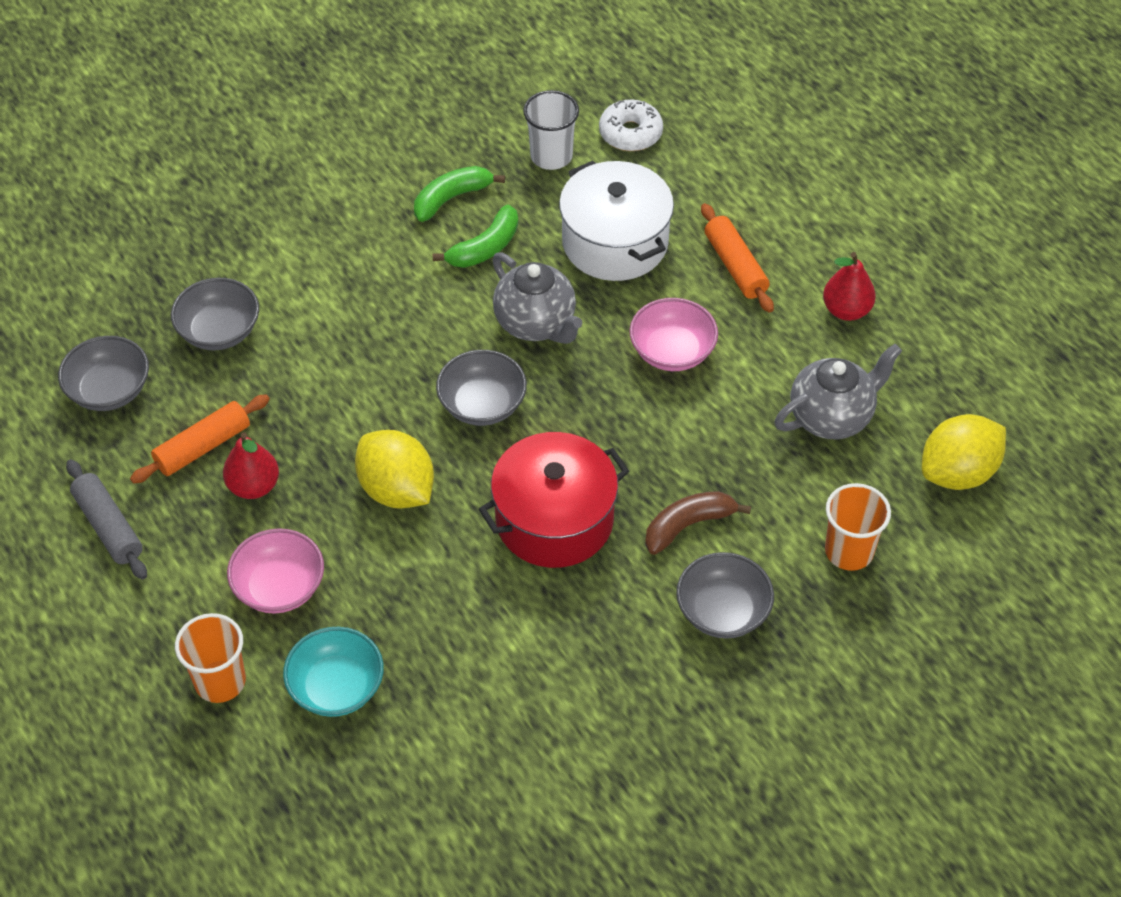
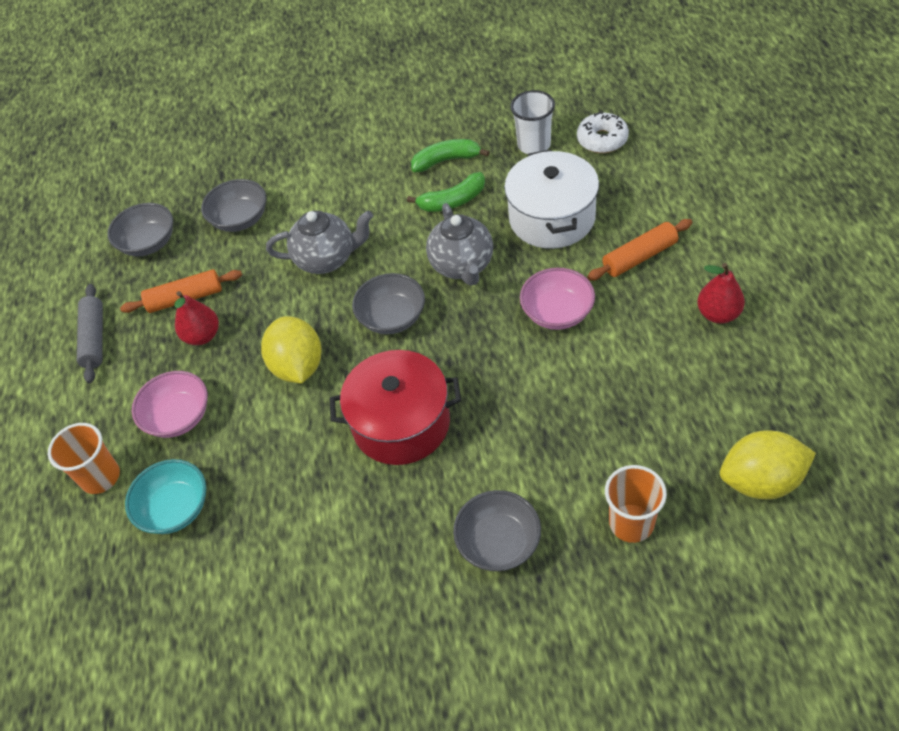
camera: 30 degrees right, 0 degrees up
(688, 525) = (504, 459): brown banana -> none
(735, 266) = (639, 257): orange rolling pin -> orange rolling pin turned 60 degrees clockwise
(831, 417) = (667, 400): grey teapot -> grey teapot (327, 259)

